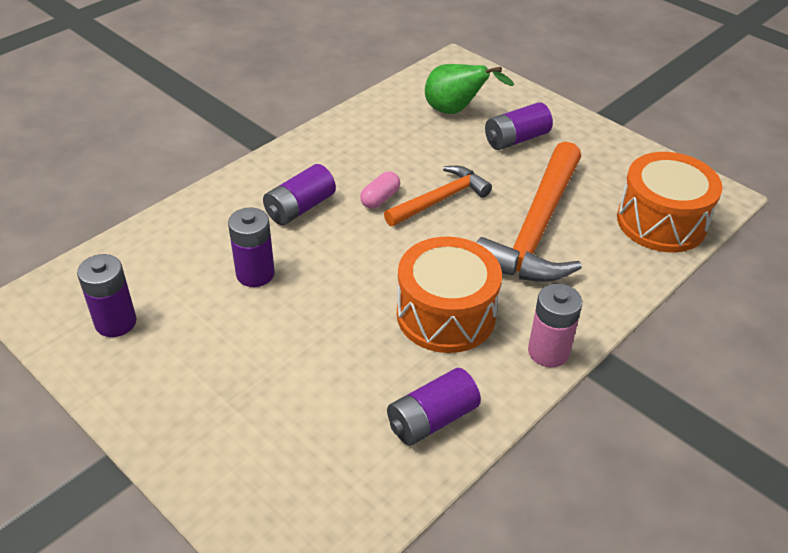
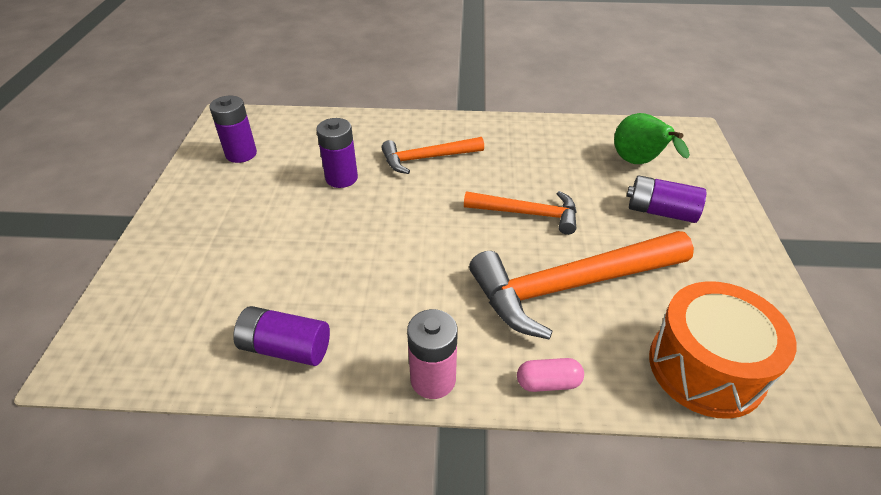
camera: 50 degrees right, 0 degrees up
(300, 208) = (427, 158): purple battery -> orange hammer
(380, 198) = (486, 185): pink capsule -> pink capsule (548, 382)
(446, 315) = (406, 290): orange drum -> none

